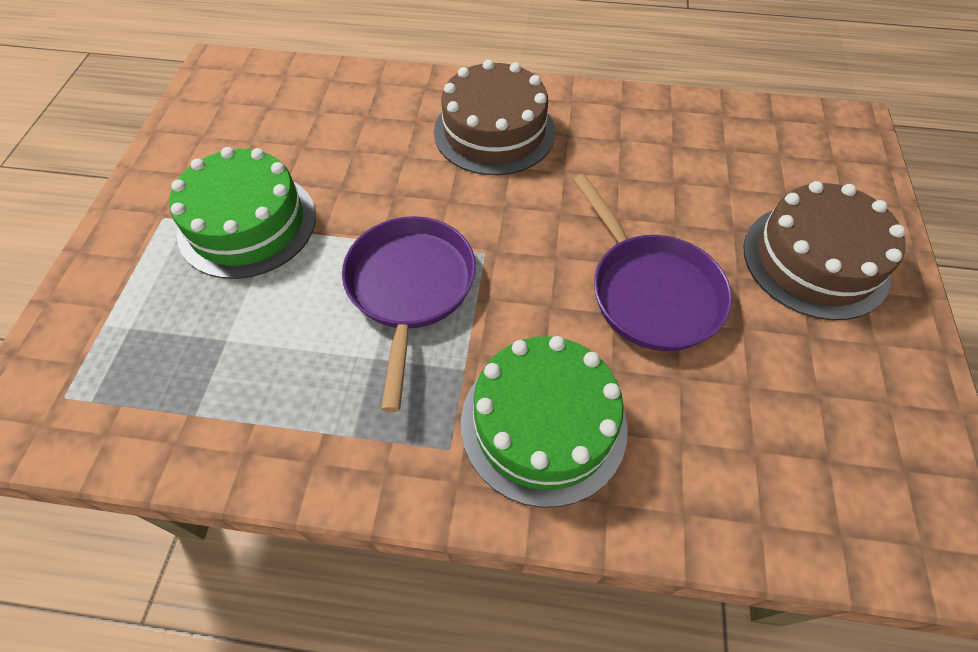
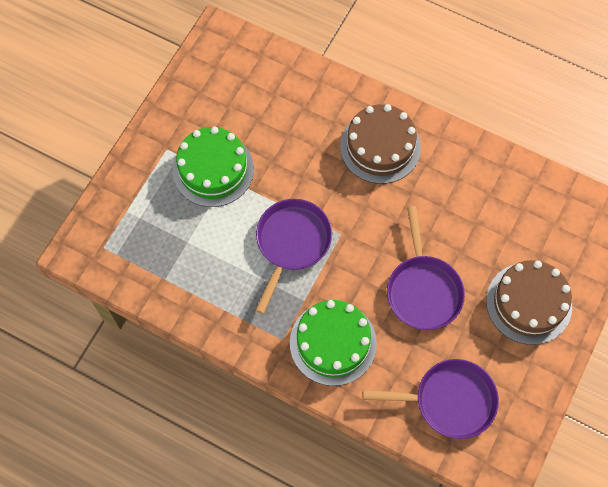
camera: 20 degrees right, 10 degrees up
(793, 453) = (449, 401): none -> purple pan

